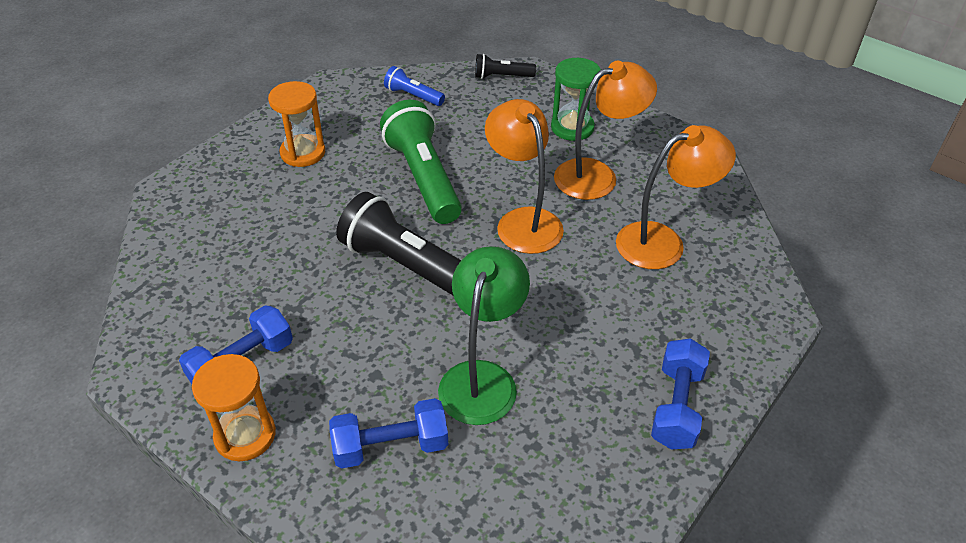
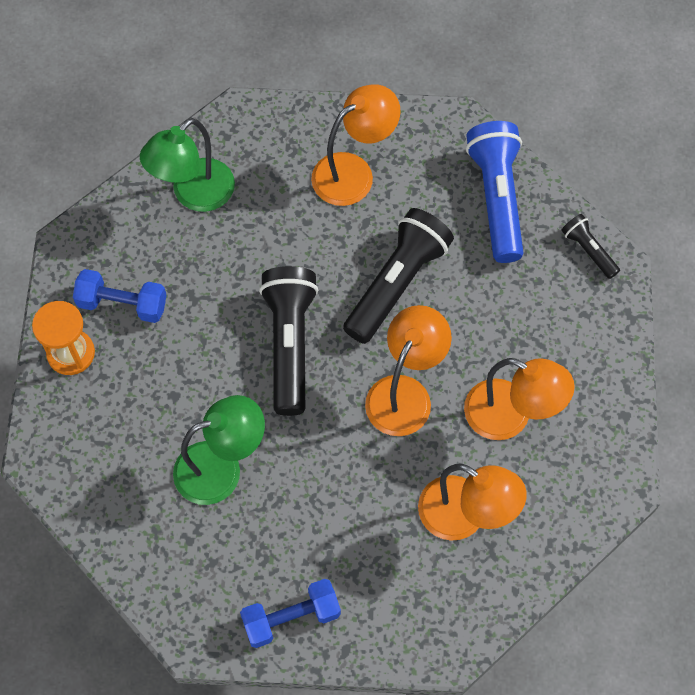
camera: 55 degrees right, 20 degrees up
(200, 254) = (194, 194): none -> green lamp
(303, 153) = (354, 172): orange hourglass -> orange lamp
(390, 446) = (124, 448): blue dumbbell -> none
(413, 96) = (497, 199): blue flashlight -> blue flashlight, size x2.01
(423, 178) = (396, 284): green flashlight -> black flashlight
(572, 127) = (561, 357): green hourglass -> none

